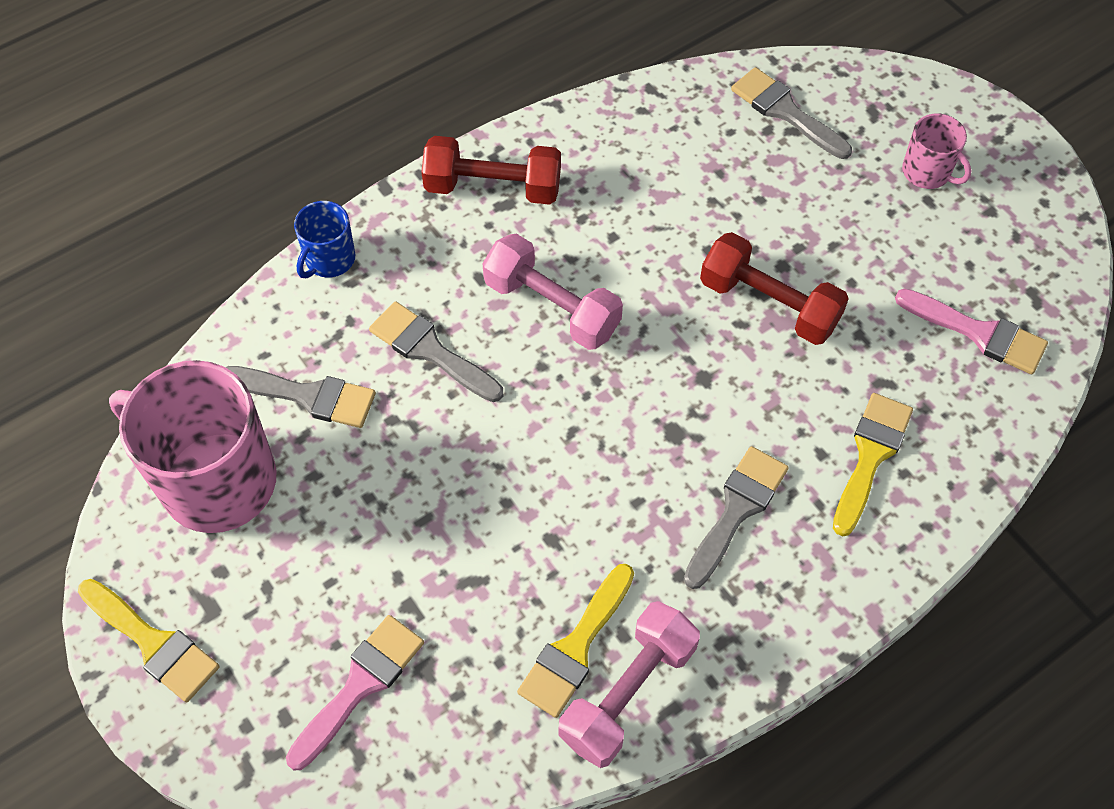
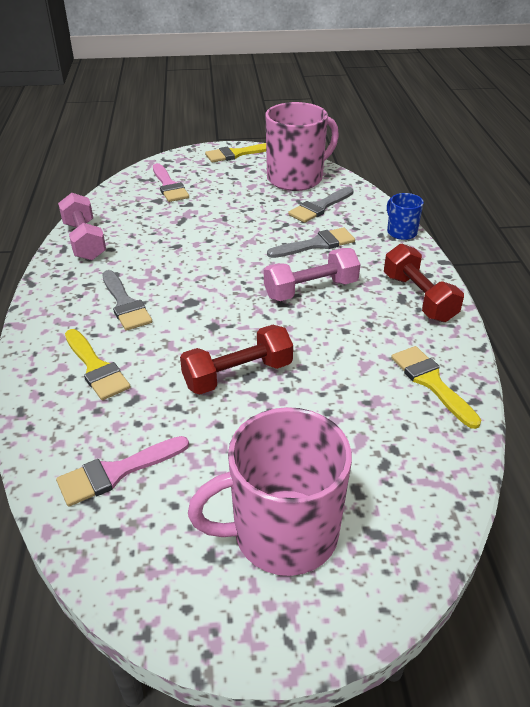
camera: 120 degrees right, 20 degrees down
(493, 187) = (418, 298): red dumbbell -> red dumbbell turned 60 degrees counterclockwise
(576, 647) = (120, 235): yellow brush -> yellow brush (431, 382)
(785, 112) = (408, 469): grey brush -> none
(927, 172) = (282, 533): pink mug -> pink mug, size x2.10

